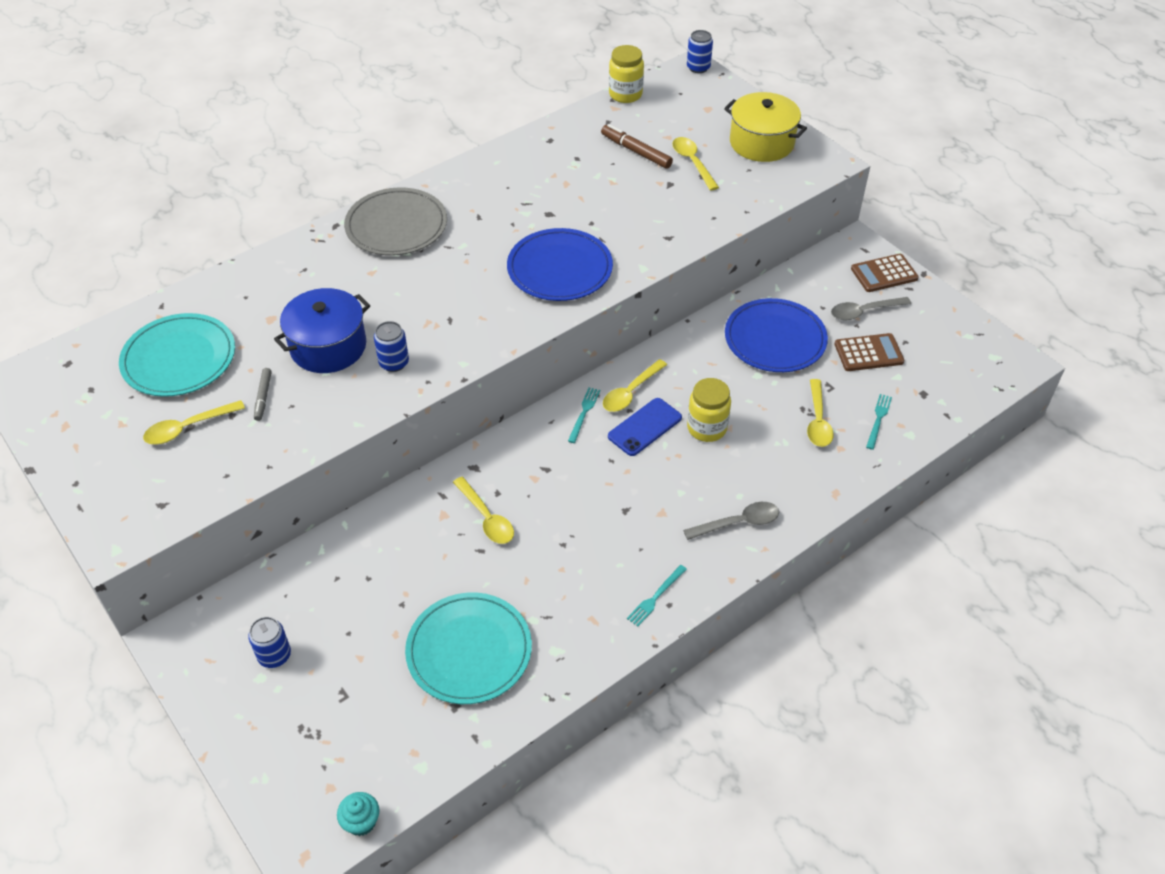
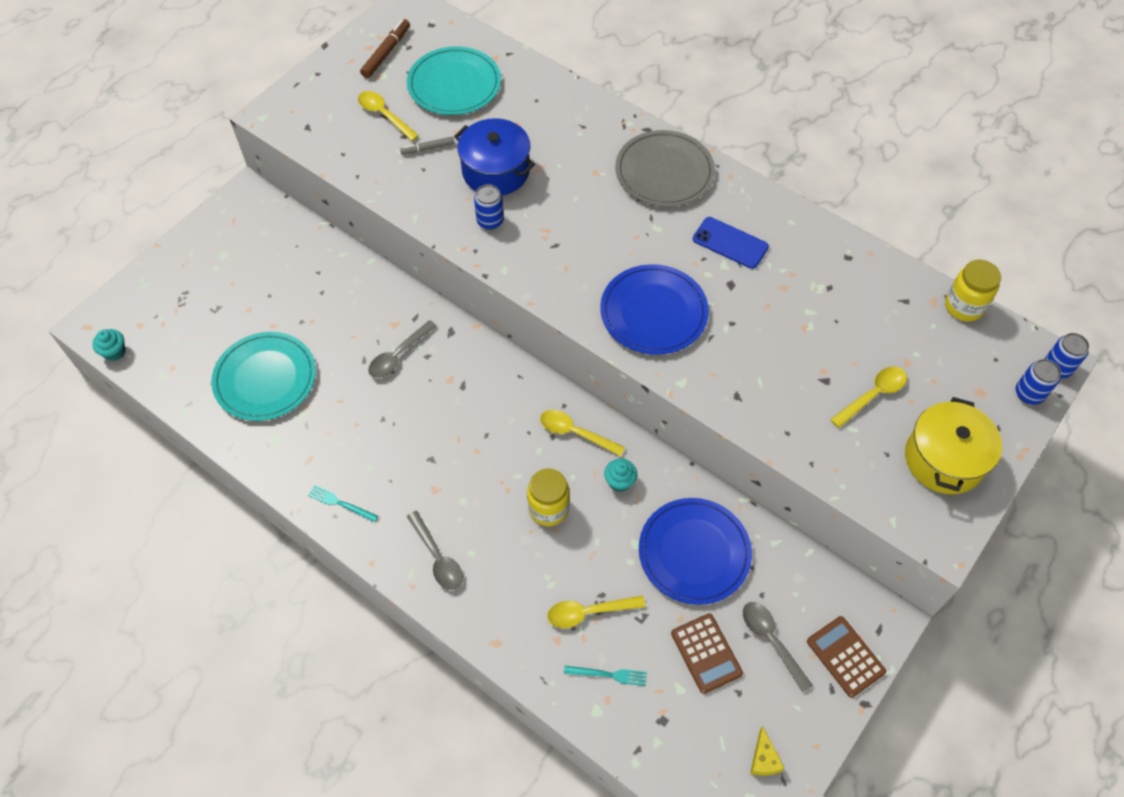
camera: 75 degrees right, 10 degrees up
(274, 655) = (243, 257): blue can -> blue can (1029, 393)
(486, 517) = (398, 355): yellow spoon -> grey spoon
(584, 413) = (537, 400): turquoise fork -> none
(636, 152) = (866, 338): brown marker -> brown marker (386, 53)
(644, 427) = (534, 454): blue phone -> blue phone (730, 243)
(692, 372) = (619, 482): none -> turquoise cupcake
(962, 340) = (763, 759): none -> yellow cheese

